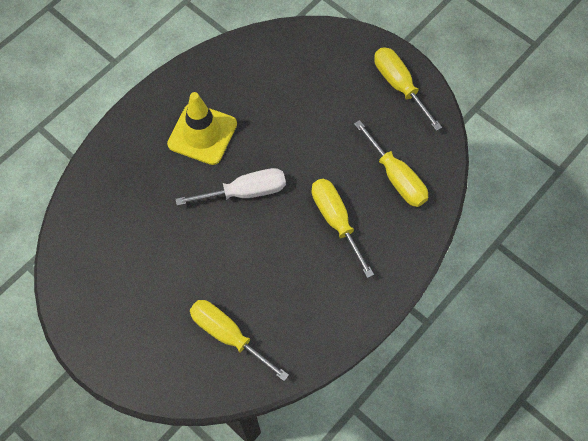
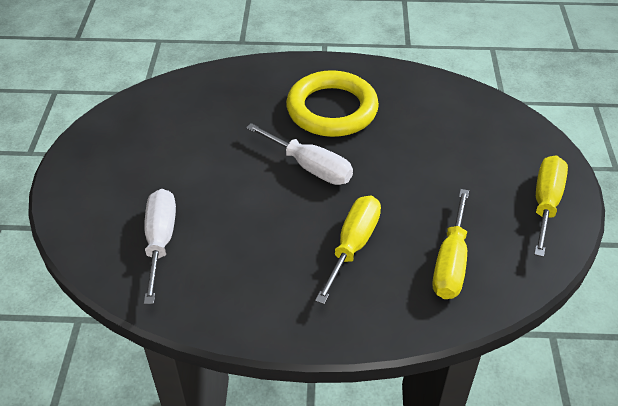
camera: 50 degrees right, 20 degrees down
(202, 134) = (332, 109): yellow traffic cone -> yellow ring
(228, 335) = (160, 241): yellow screwdriver -> white screwdriver

